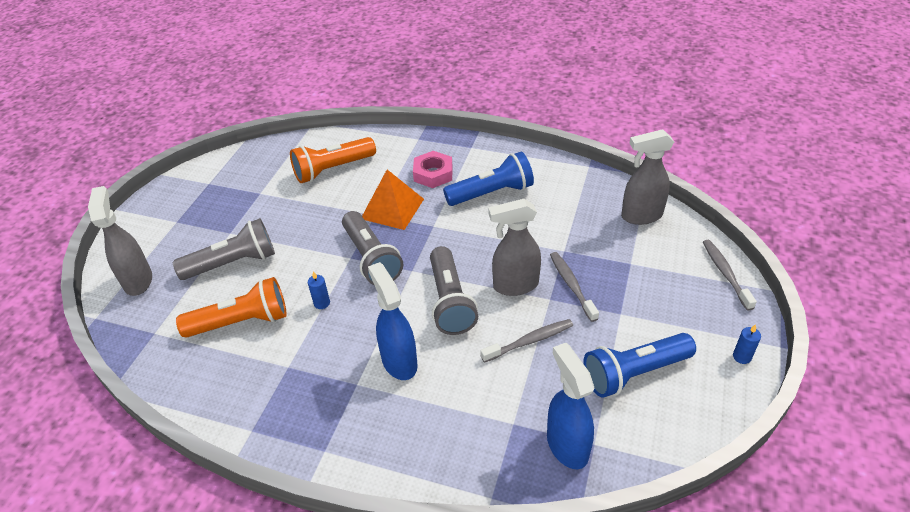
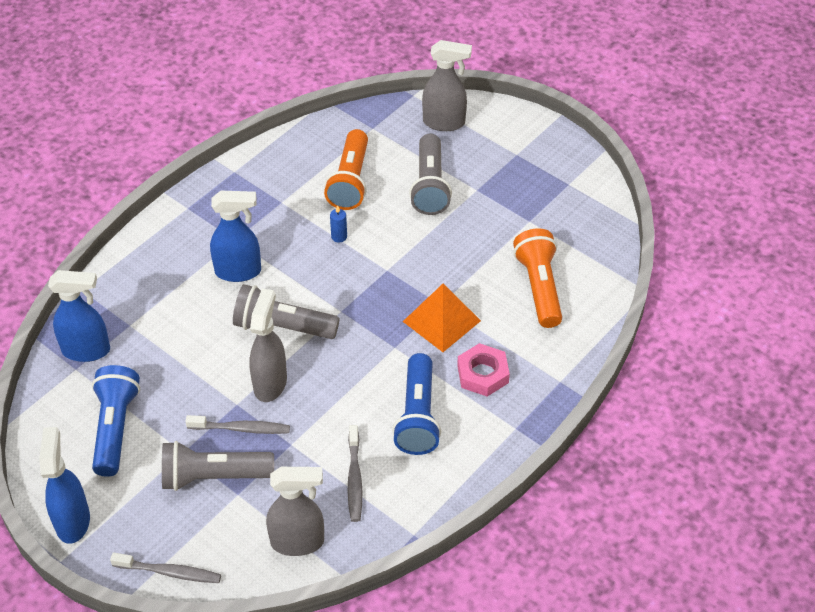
camera: 110 degrees right, 5 degrees up
(371, 258) = (375, 285): grey flashlight -> grey flashlight (213, 476)
(530, 341) = (199, 368): grey toothbrush -> grey toothbrush (354, 479)
(641, 216) = (298, 542): grey spray bottle -> grey spray bottle turned 75 degrees clockwise
(742, 357) = (73, 521): blue candle -> blue spray bottle

